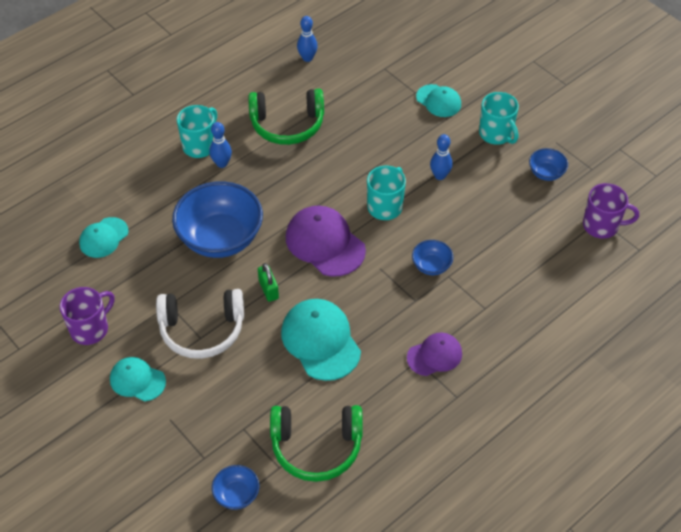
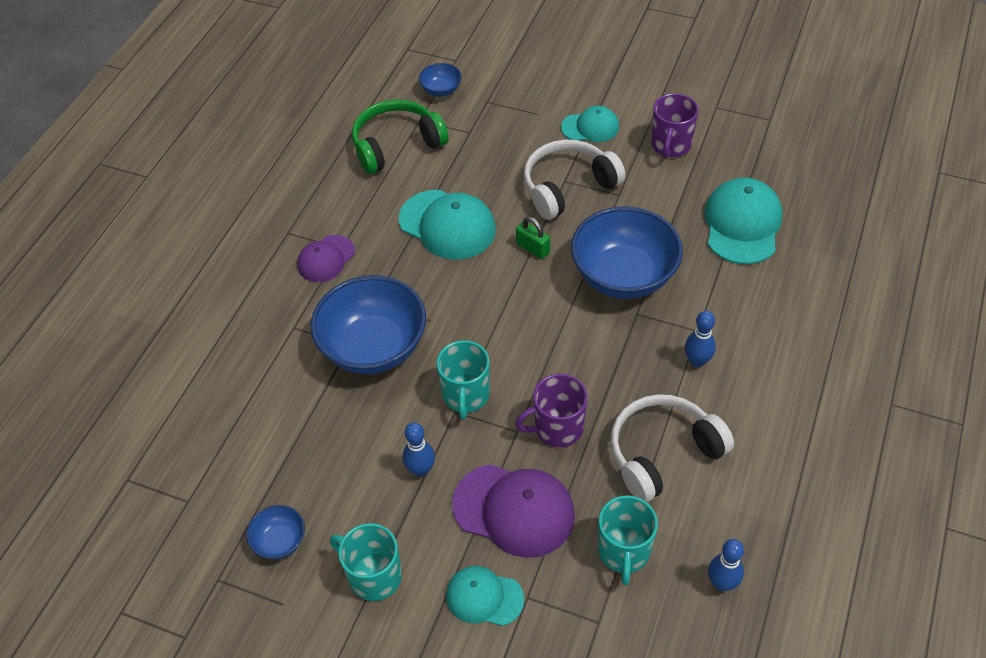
camera: 155 degrees right, 0 degrees up
(103, 238) = (742, 224): turquoise cap -> turquoise cap, size x1.66
(200, 145) = (743, 372): turquoise mug -> turquoise mug (624, 552)
(287, 125) = (663, 453): green headphones -> white headphones
(325, 243) = (507, 320): purple cap -> purple cap (514, 510)
(431, 266) = (374, 347): blue bowl -> blue bowl, size x2.19
(601, 226) = (182, 492): purple mug -> purple mug (557, 428)

